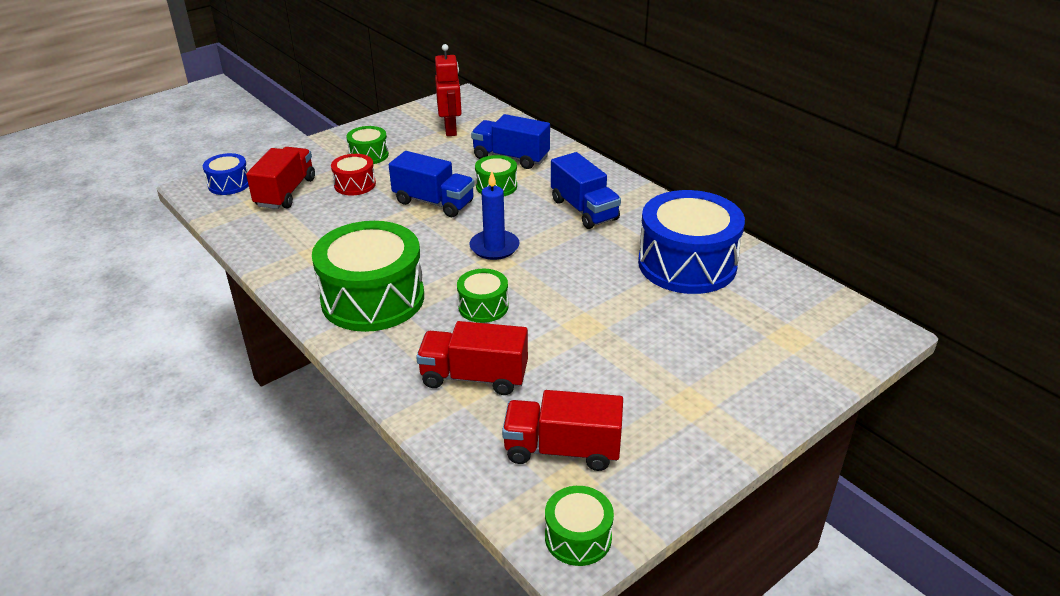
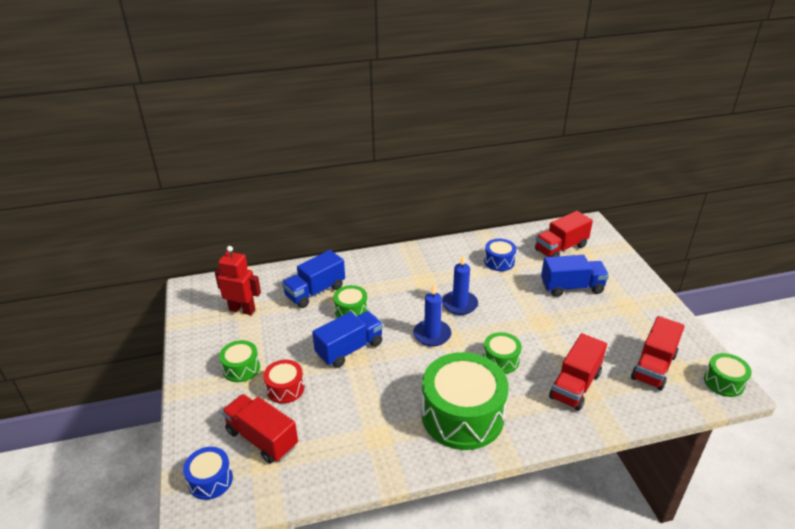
camera: 65 degrees left, 0 degrees up
(566, 253) = (459, 304): none -> blue candle
(584, 209) = (412, 280): blue truck -> blue truck (572, 287)
(687, 264) = (499, 261): blue drum -> blue drum, size x0.48
(778, 312) = (561, 248): none -> red truck

